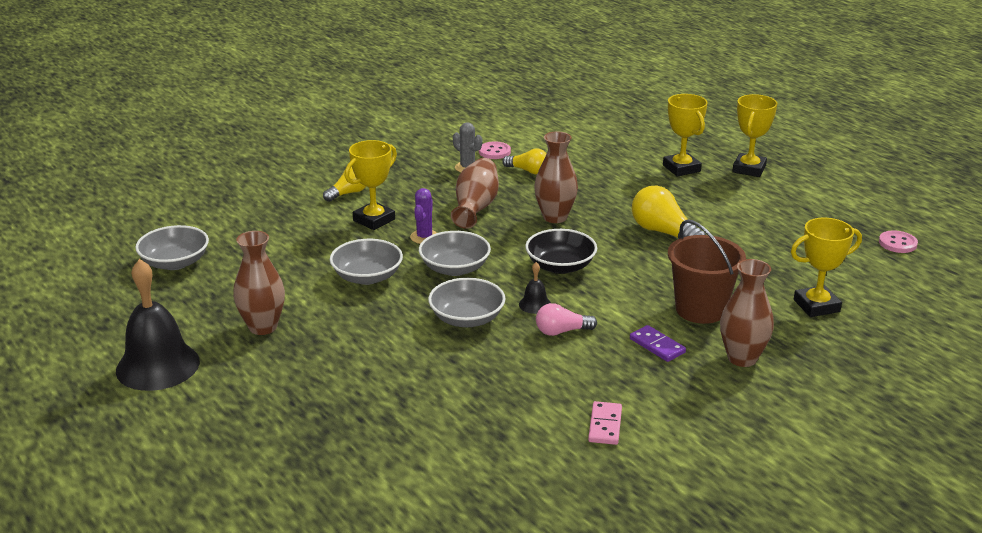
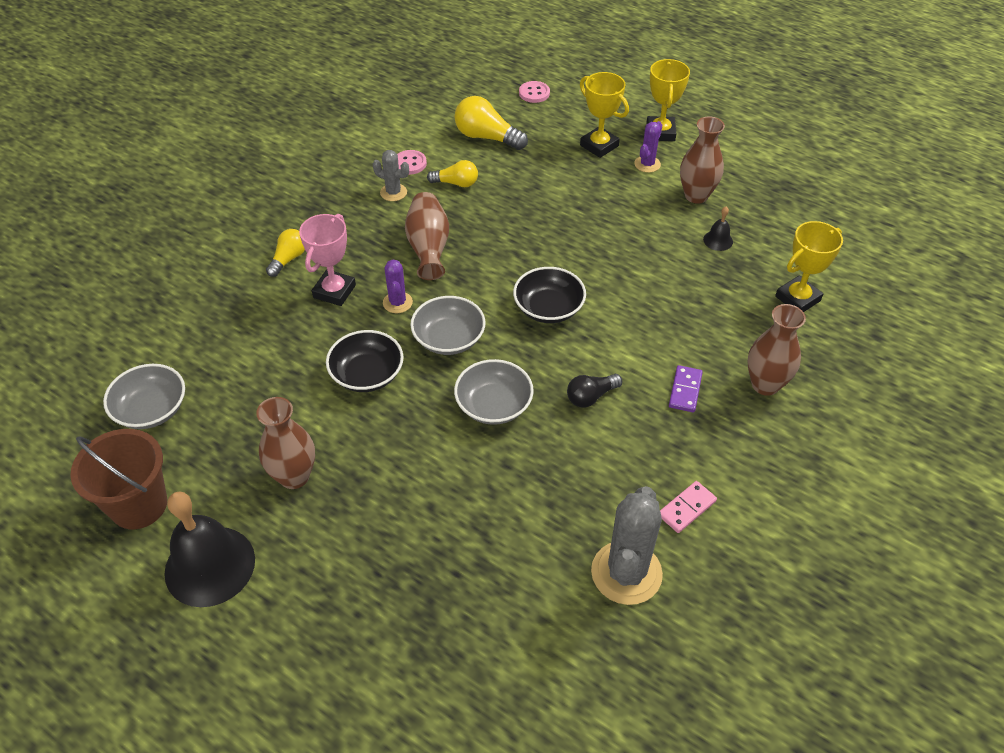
camera: 20 degrees left, 20 degrees up
(367, 277) = (367, 374): grey bowl -> black bowl
(374, 220) = (334, 291): yellow trophy -> pink trophy
(517, 455) = (626, 573): none -> grey cactus
(535, 304) = (549, 367): black bell -> black bell (718, 240)
(555, 217) = (512, 242): brown vase -> brown vase (696, 195)
(561, 331) = (591, 396): pink light bulb -> black light bulb
(605, 425) = (687, 508): pink domino -> pink domino turned 60 degrees clockwise
(657, 346) = (685, 390): purple domino -> purple domino turned 75 degrees clockwise
(663, 233) = (622, 237): yellow light bulb -> yellow light bulb (486, 137)
(700, 309) = (701, 331): brown bucket -> brown bucket (139, 505)
(721, 188) = (647, 164): none -> purple cactus
(897, 243) = (829, 200): pink button -> pink button (534, 93)

